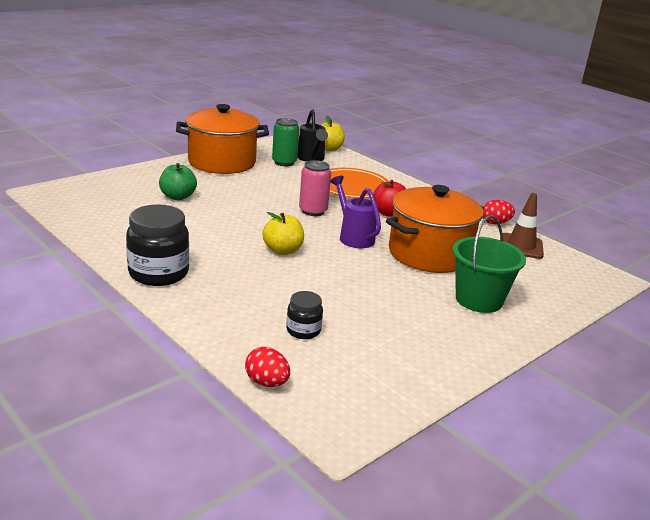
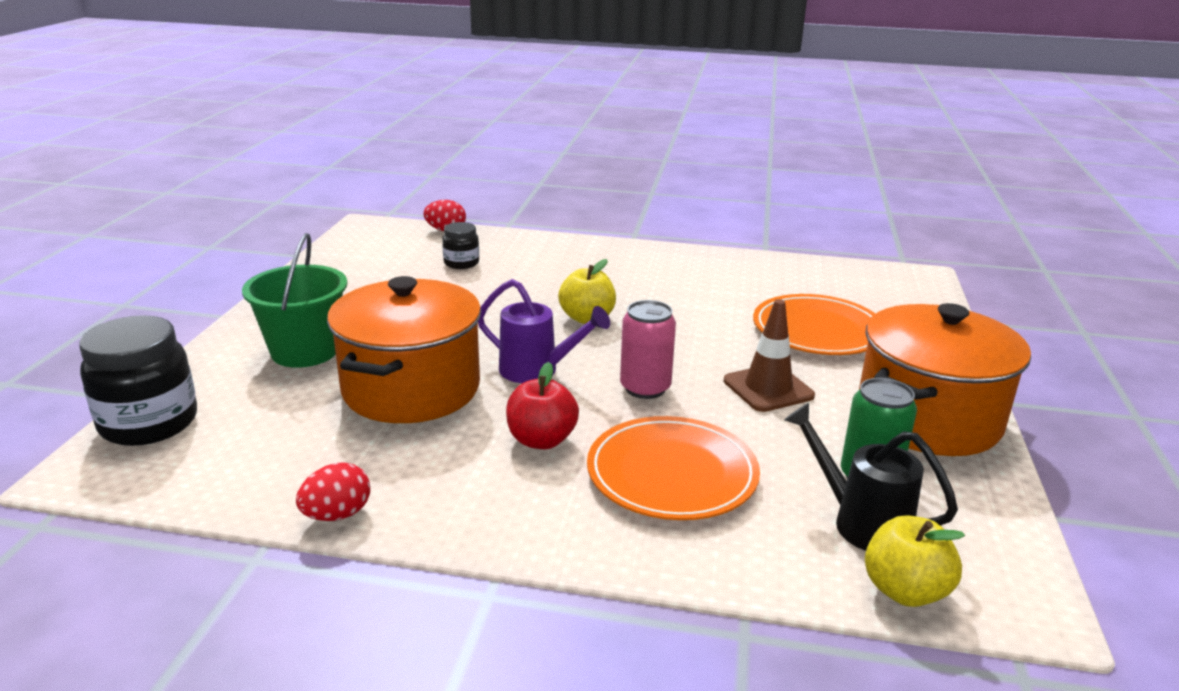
camera: 145 degrees right, 0 degrees up
(158, 273) = (647, 257): black jar -> black jar (149, 423)
(177, 197) = (818, 331): green apple -> orange plate
(521, 246) = (266, 473): brown traffic cone -> brown traffic cone (768, 388)

